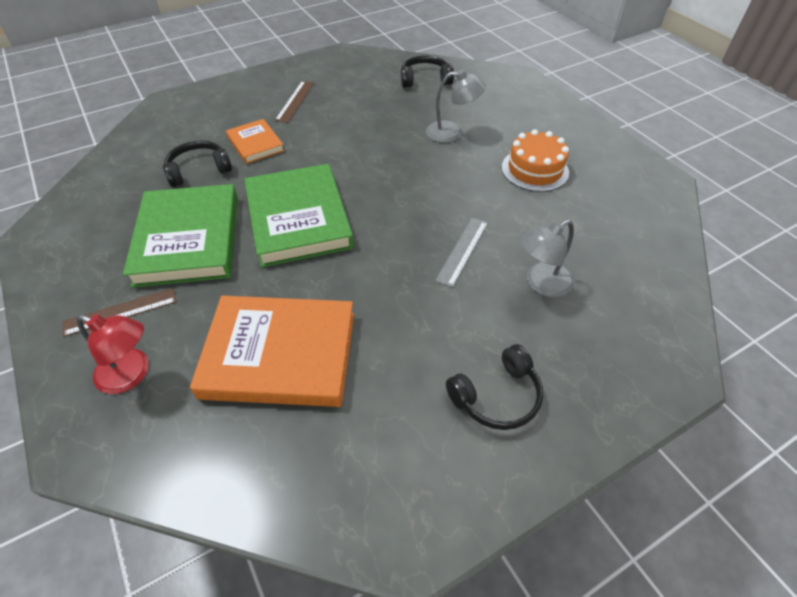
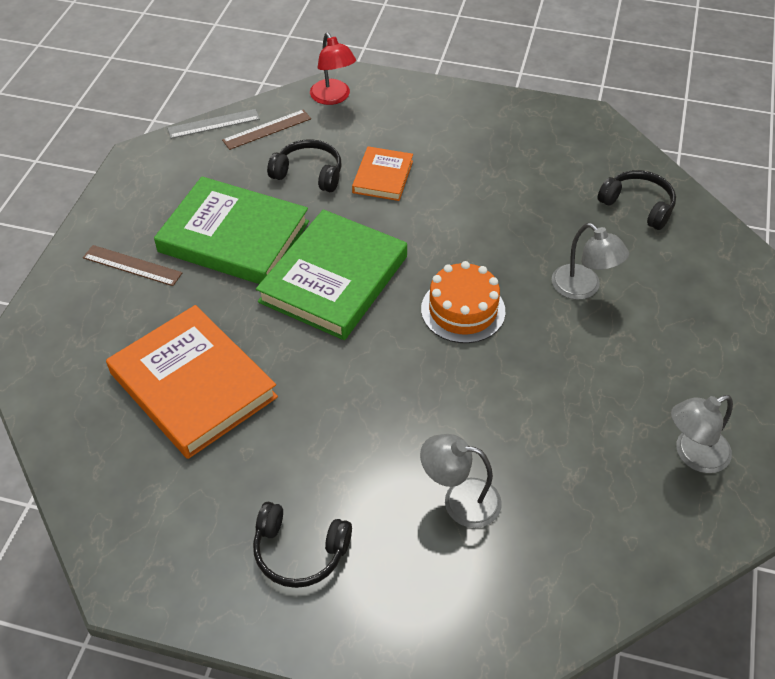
camera: 45 degrees right, 0 degrees up
(132, 374) = (93, 321): red lamp -> red lamp (333, 98)
(188, 239) = (234, 236): green book -> green book turned 75 degrees clockwise
(295, 101) = (471, 150): brown ruler -> brown ruler (267, 129)
(462, 251) = (431, 415): grey ruler -> grey ruler (213, 124)
(535, 170) = (614, 390): orange cake -> orange cake (463, 310)
(609, 174) = (693, 455): none -> grey lamp

